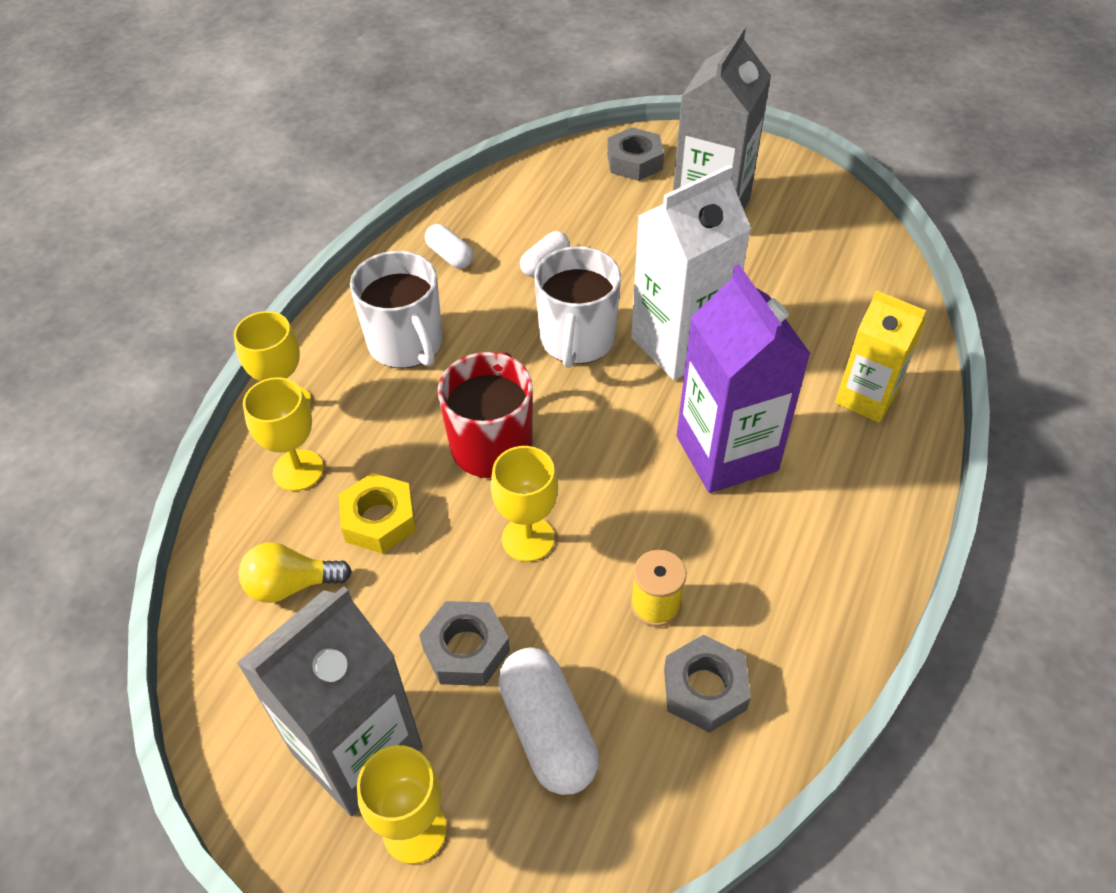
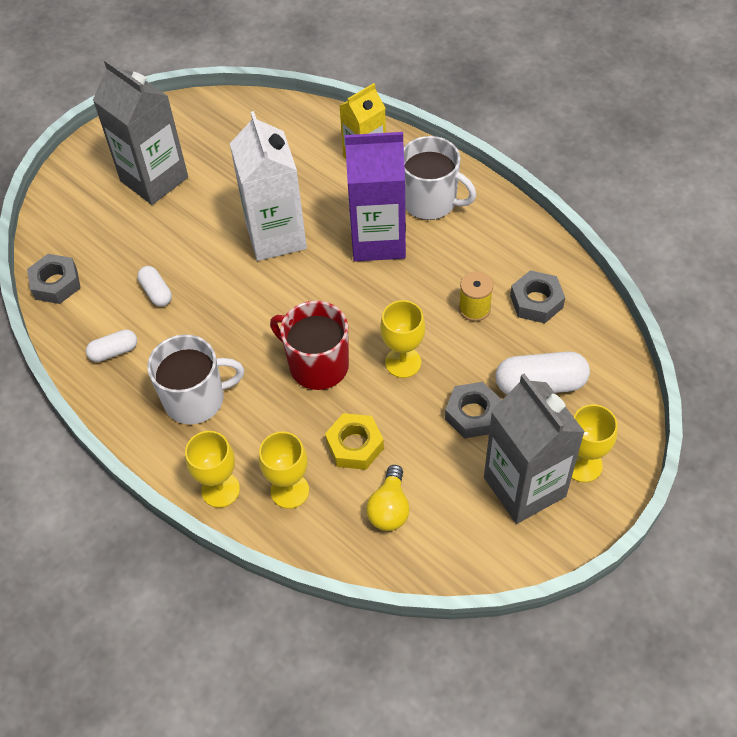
camera: 70 degrees left, 5 degrees up
(577, 340) = (244, 292): white mug -> white mug (430, 201)
(634, 162) = (74, 207): grey nut -> grey nut (56, 283)

